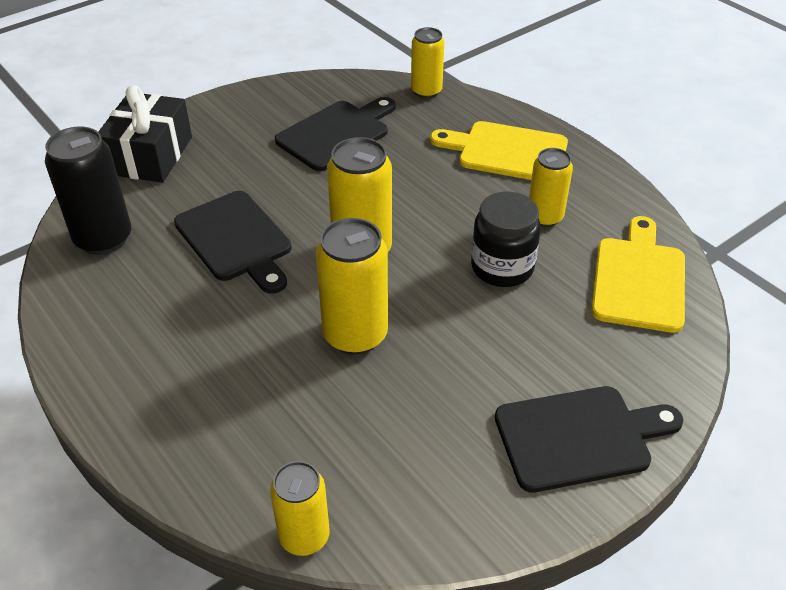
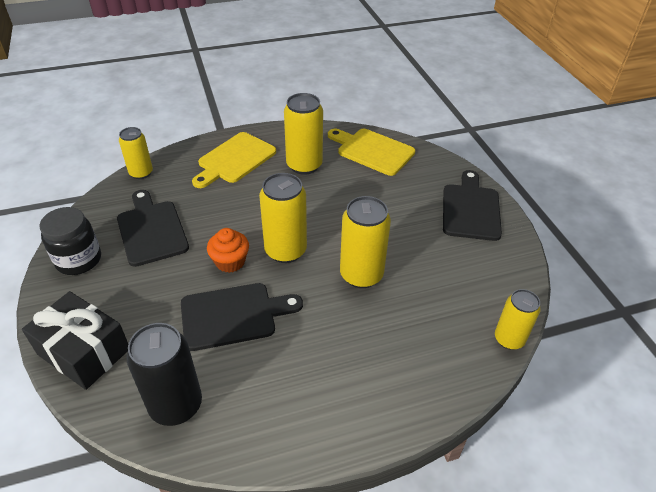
camera: 70 degrees left, 0 degrees up
(318, 210) = (230, 262): none -> orange cupcake
(502, 267) = (336, 195): black jar -> black jar (78, 260)
(544, 217) = (304, 165): yellow can -> yellow can, size x1.55

